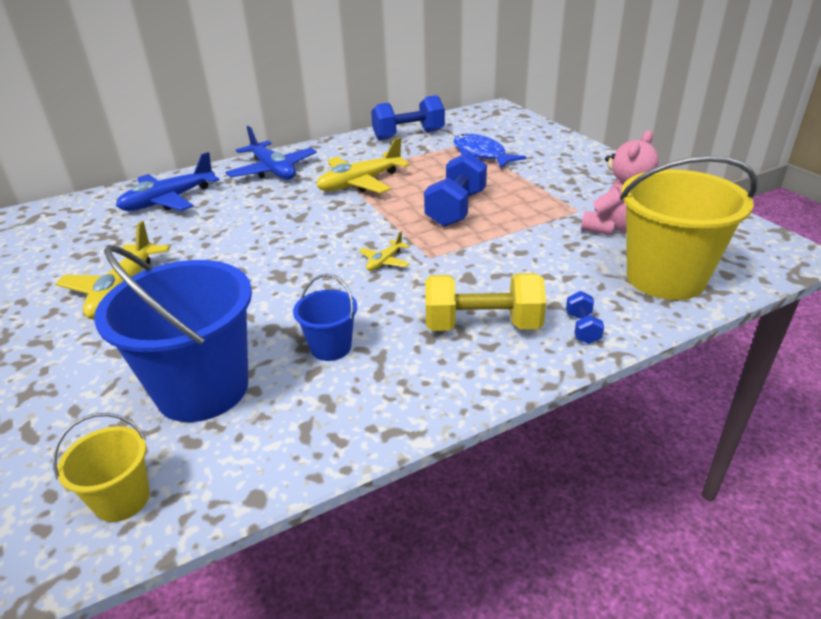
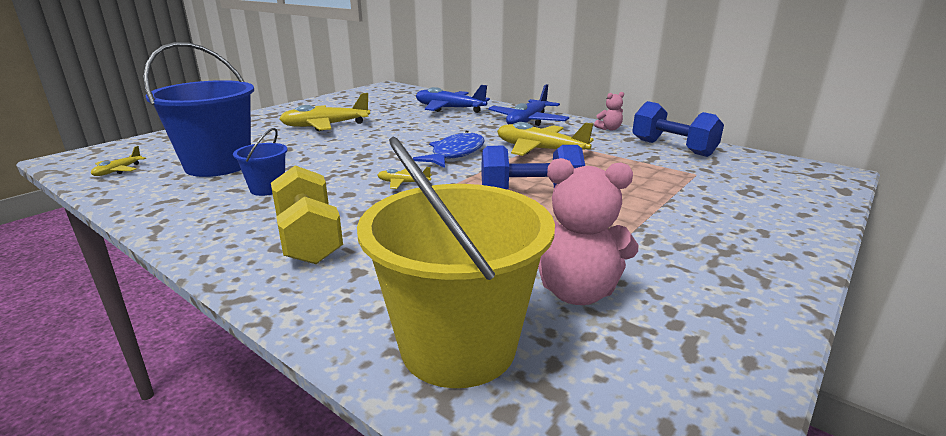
camera: 65 degrees right, 10 degrees down
(122, 499) = (118, 171): yellow bucket -> yellow plane
(338, 143) = (609, 129): none -> pink teddy bear
(481, 154) = (679, 185): blue fish -> blue fish (455, 154)
(582, 328) = (314, 293): blue dumbbell -> none

